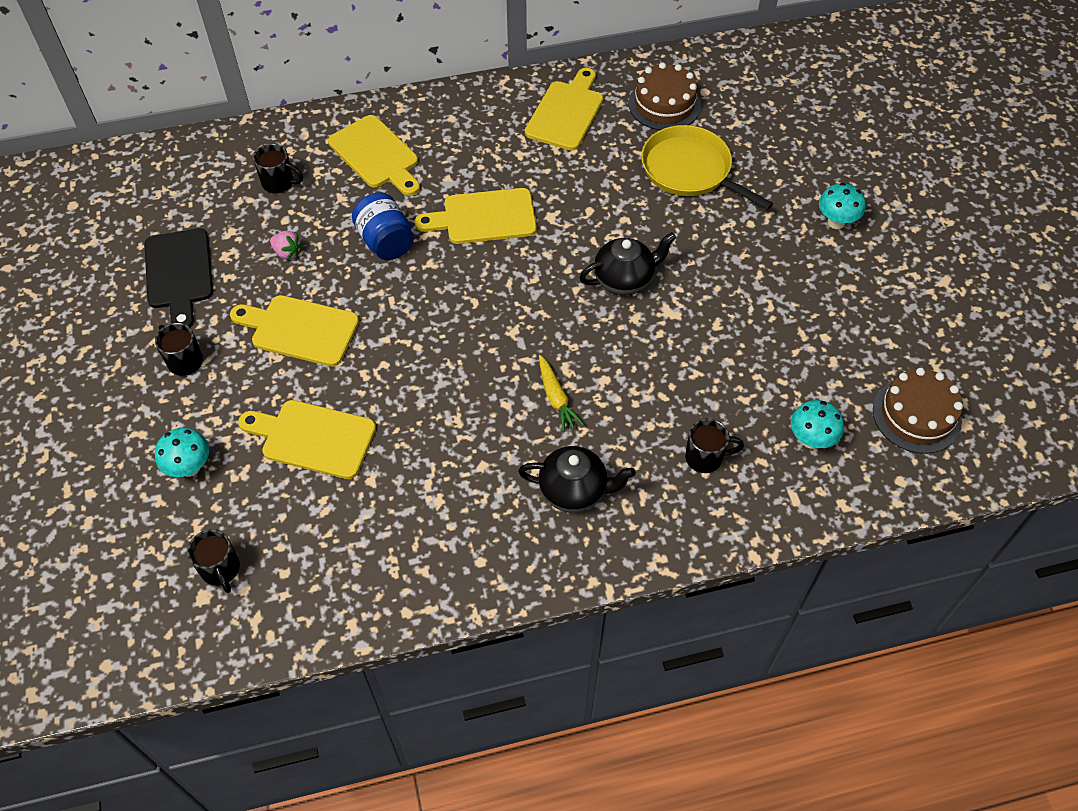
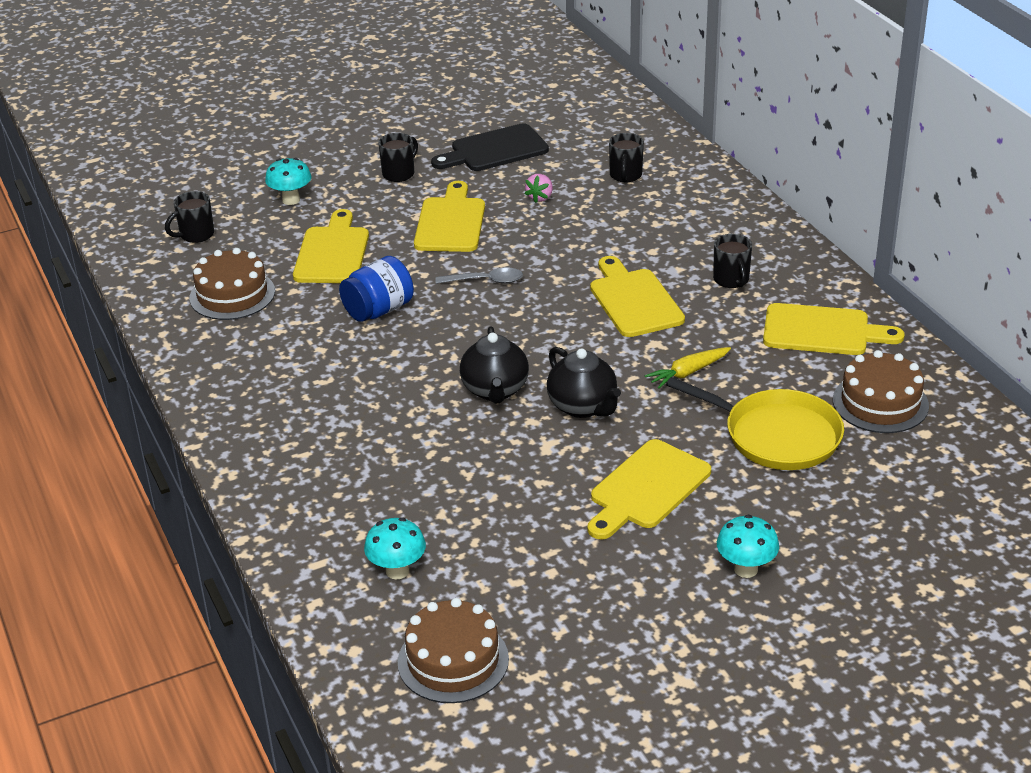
camera: 80 degrees right, 20 degrees down
(357, 539) = (232, 295): none -> brown cake
(376, 155) = (690, 221): yellow cutting board -> yellow cutting board (646, 488)
(386, 241) = (575, 248): blue jar -> blue jar (378, 310)
(414, 317) = (485, 281): none -> grey spoon
(556, 398) = (410, 382): yellow carrot -> yellow carrot (688, 372)
(574, 491) = (301, 409): black teapot -> black teapot (495, 390)
(690, 170) = (776, 435): yellow pan -> yellow pan turned 90 degrees clockwise
(705, 458) = (357, 492): black mug -> black mug (731, 280)

